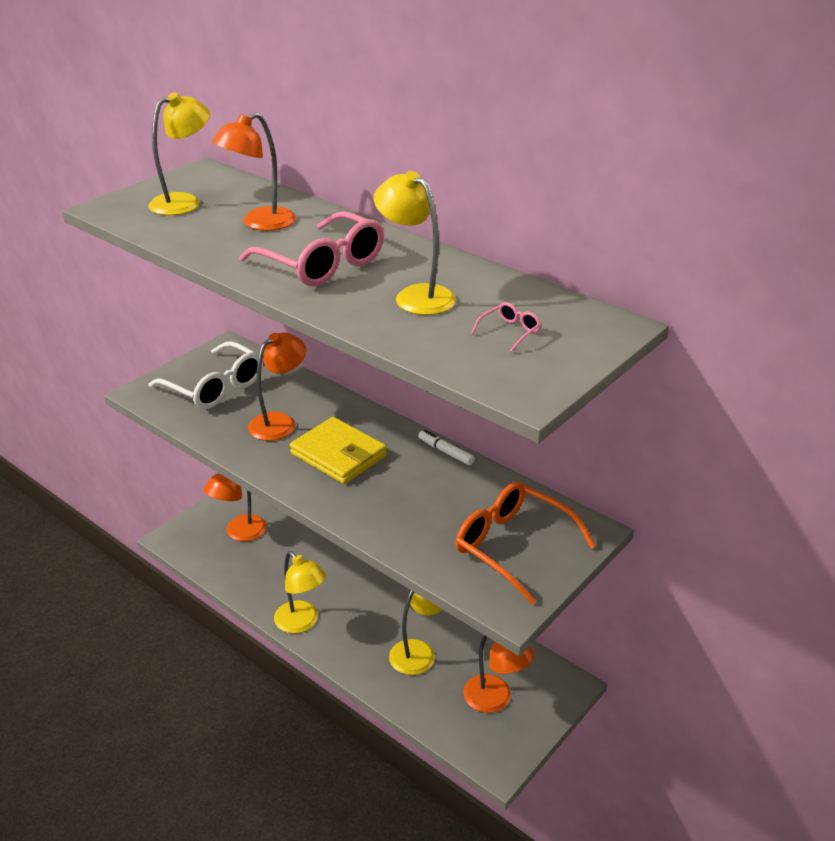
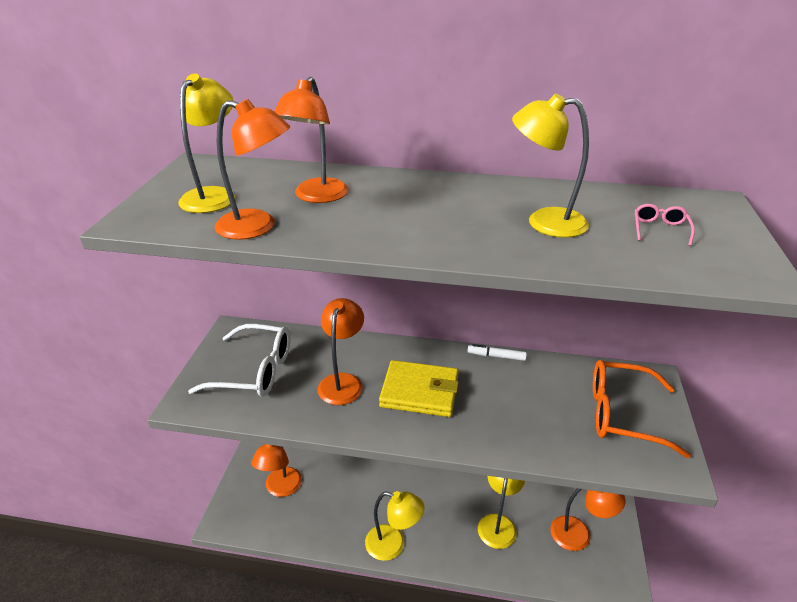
camera: 30 degrees left, 0 degrees up
(184, 236) = (257, 227): none -> orange lamp
(322, 264) = (427, 217): pink glasses -> none

